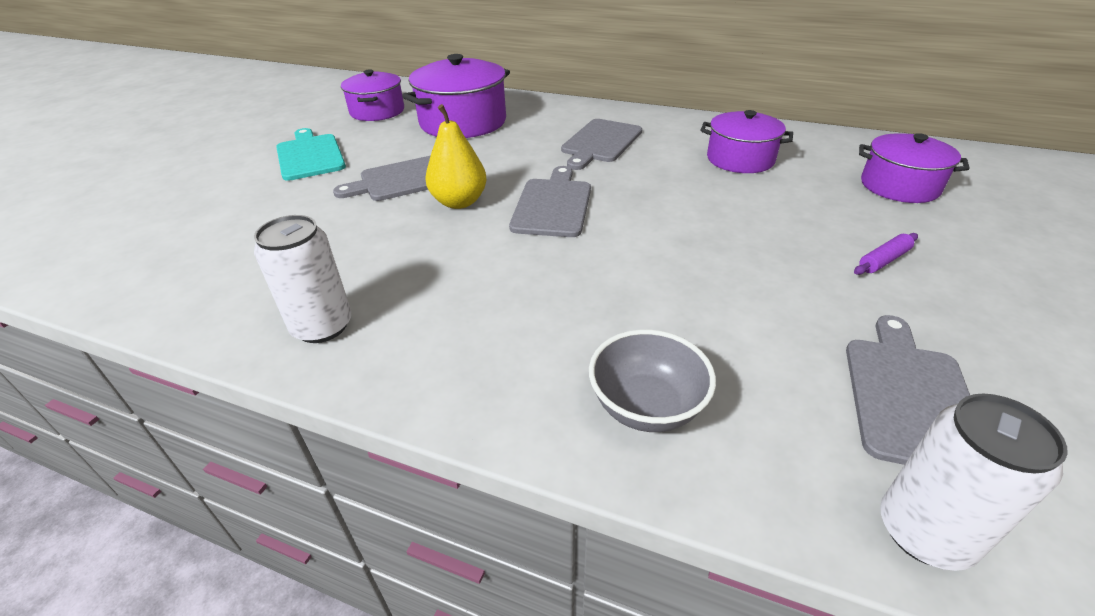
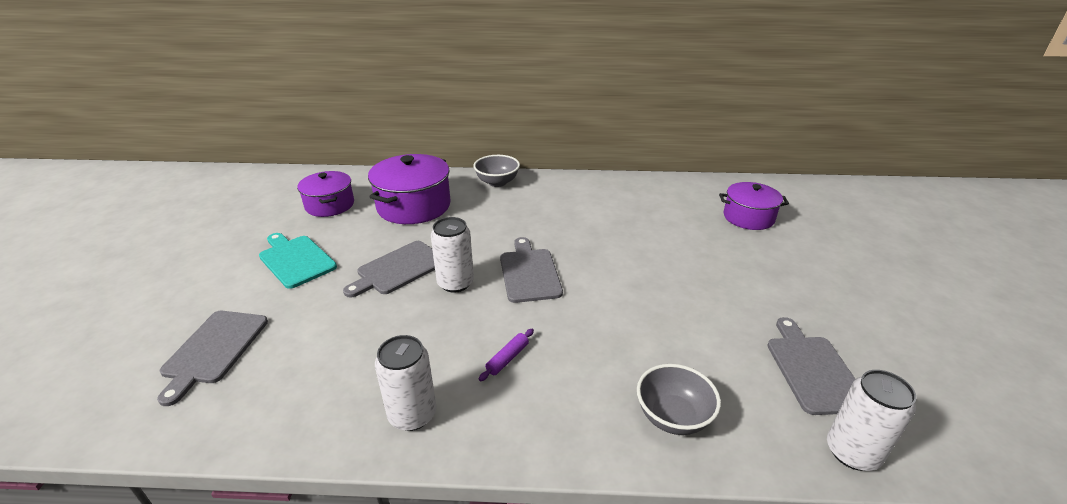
camera: 20 degrees left, 5 degrees down
(459, 202) = (455, 283): yellow pear -> white can
(572, 110) = (497, 182): none -> grey bowl
(600, 143) = (535, 210): grey cutting board -> grey cutting board (214, 349)
(740, 159) = (641, 211): purple pot -> none
(884, 260) = (762, 277): purple rolling pin -> purple rolling pin (507, 358)

